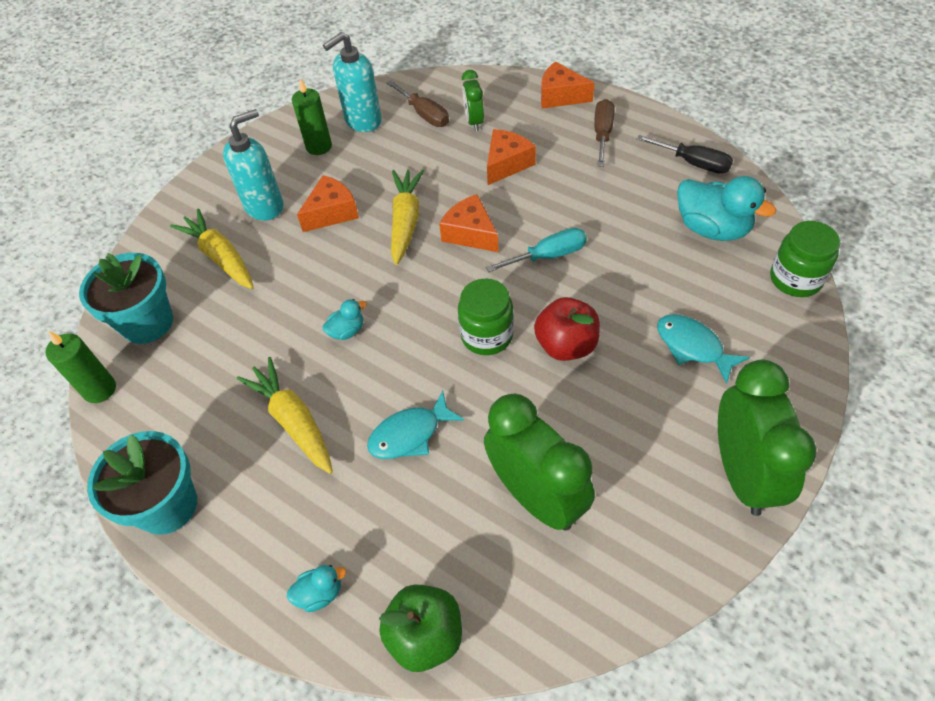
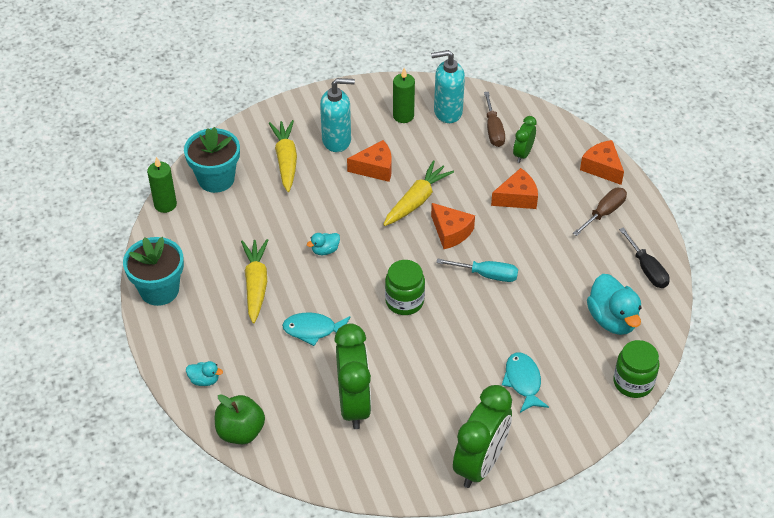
camera: 30 degrees right, 5 degrees down
(347, 331) = (325, 250): turquoise duck -> turquoise duck turned 150 degrees clockwise
(470, 233) = (451, 232): orange cheese -> orange cheese turned 150 degrees clockwise
(566, 345) = (446, 335): red apple -> none

